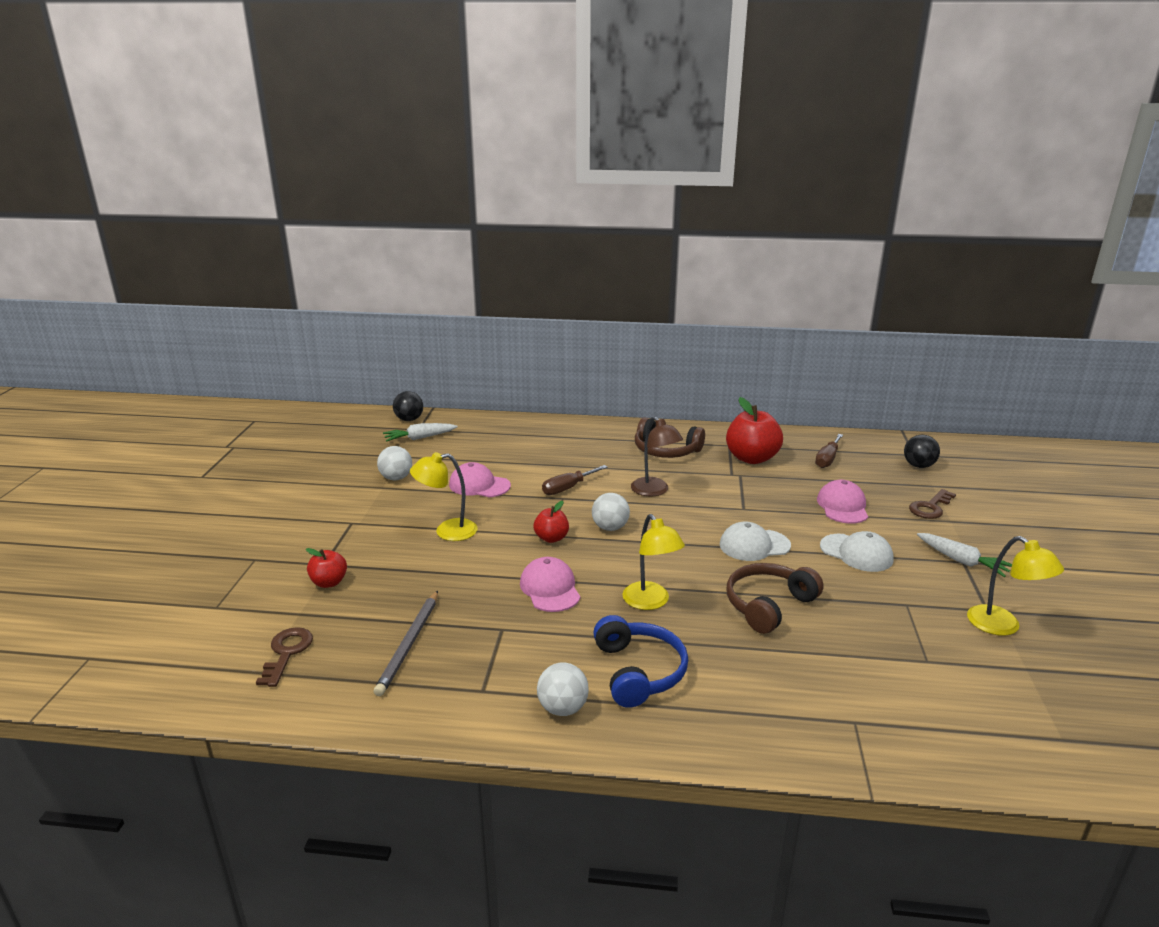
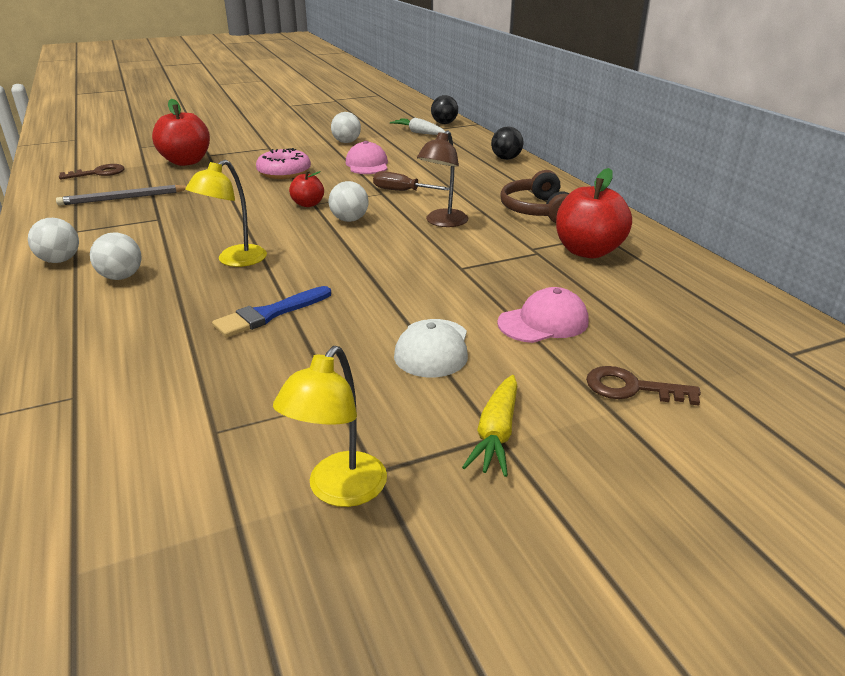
camera: 60 degrees right, 5 degrees up
(329, 582) = (186, 162): red apple -> red apple, size x1.85
(447, 531) = (284, 172): yellow lamp -> pink donut
(550, 588) = (227, 221): pink cap -> none
(638, 671) = (121, 277): blue headphones -> white ball
(754, 545) = (386, 286): white cap -> none
(768, 605) = (269, 314): brown headphones -> blue brush
(827, 459) = (661, 293): brown screwdriver -> none
(918, 466) = (756, 362): black ball -> black ball (506, 159)
(962, 561) = (496, 434): white carrot -> yellow carrot

